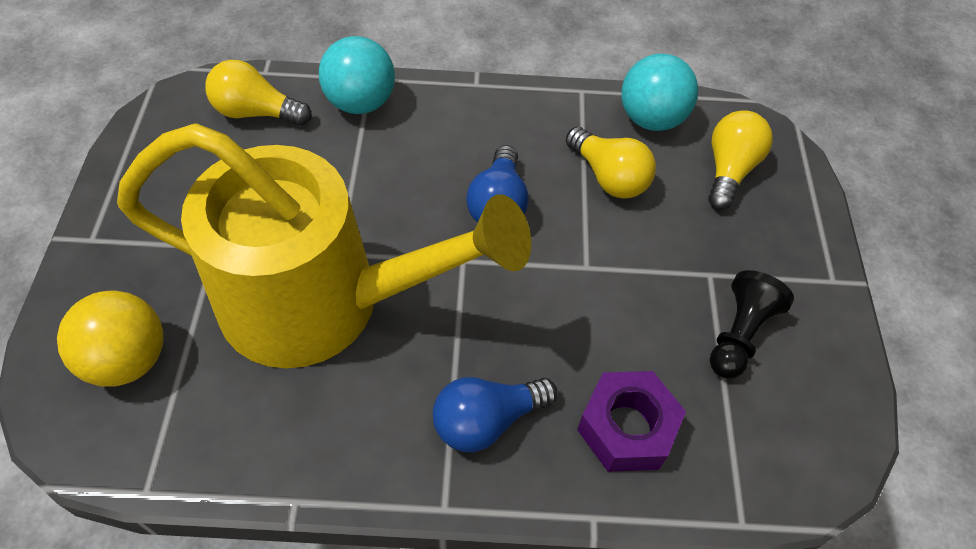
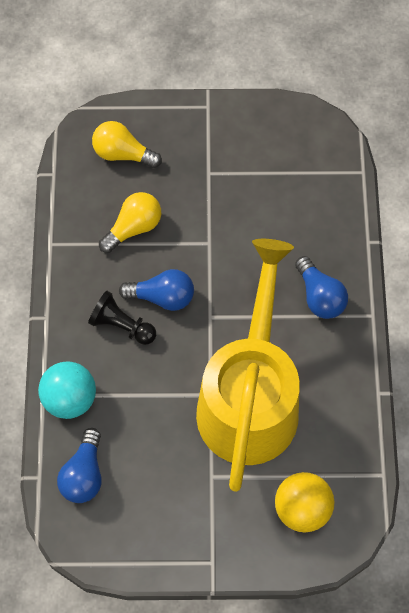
camera: 90 degrees left, 10 degrees up
(256, 112) = (84, 474): yellow light bulb -> blue light bulb
(626, 428) = (316, 224): purple nut -> none
(651, 119) = (77, 198): turquoise ball -> none
(739, 335) = (250, 161): black pawn -> black pawn (122, 325)

